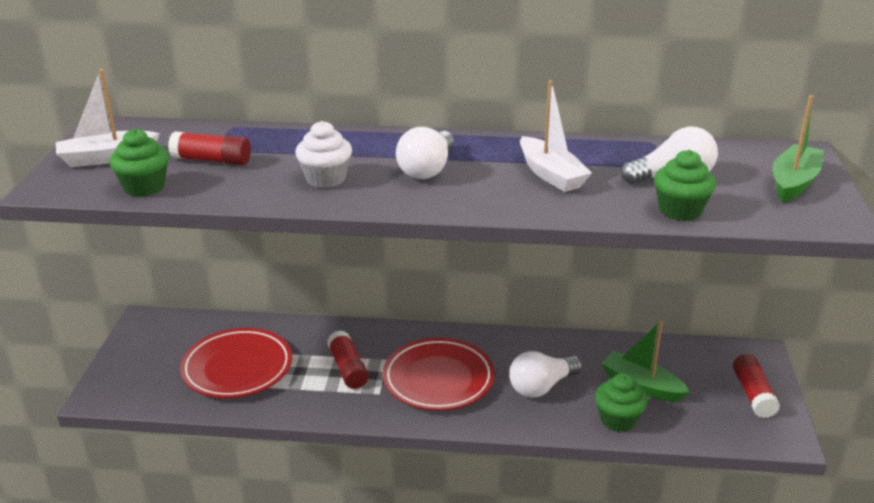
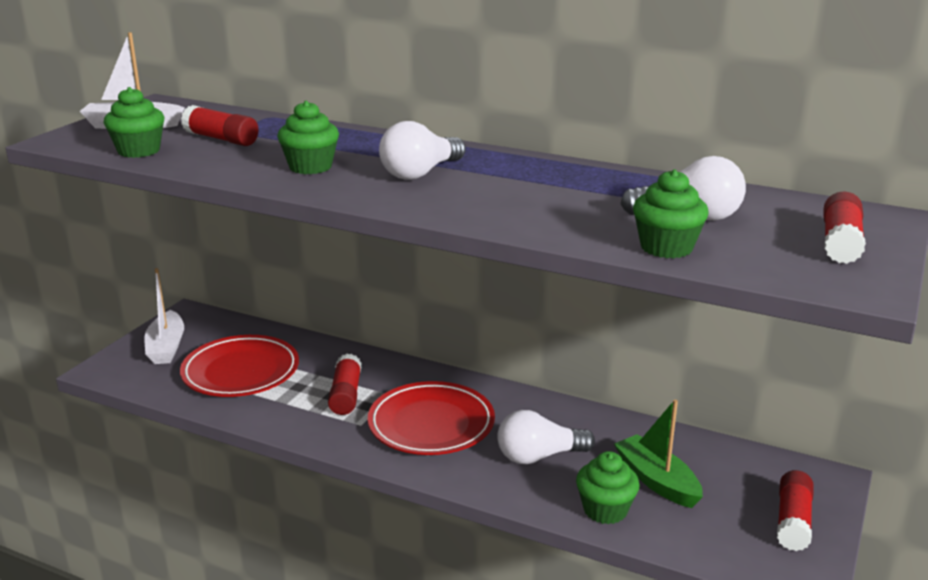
camera: 20 degrees right, 5 degrees down
(325, 179) = (310, 167): white cupcake -> green cupcake
(551, 174) = (548, 195): white boat -> white boat (166, 347)
(794, 183) = (840, 243): green boat -> red glue stick

